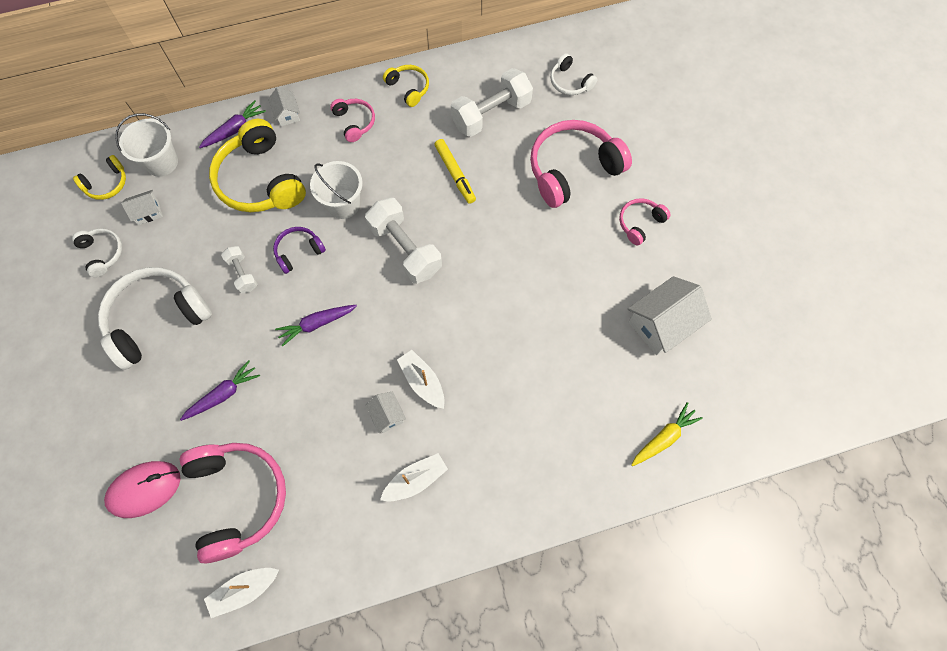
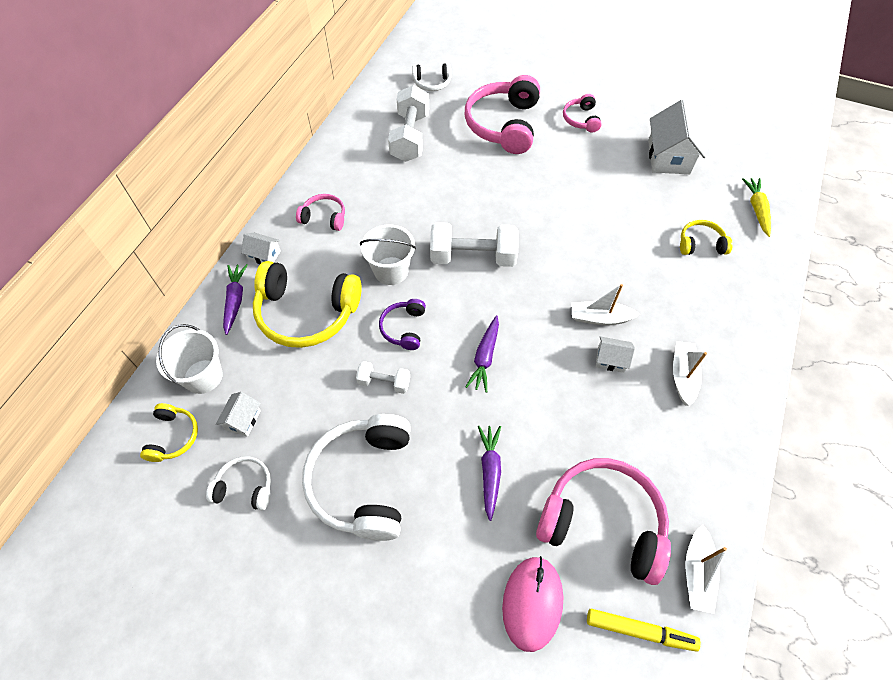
camera: 50 degrees left, 10 degrees down
(408, 88) = (332, 167): yellow headphones -> yellow headphones (700, 244)
(455, 174) = (438, 187): yellow marker -> yellow marker (640, 631)

